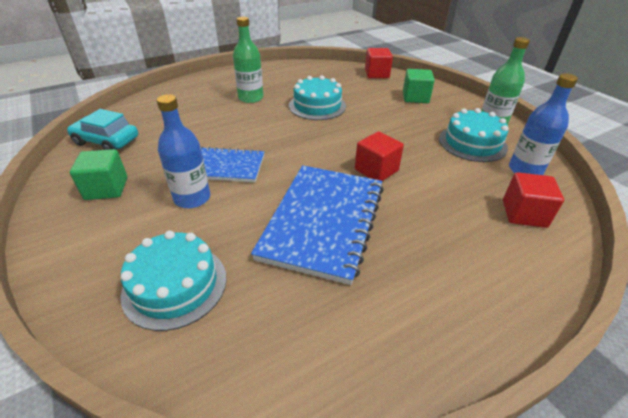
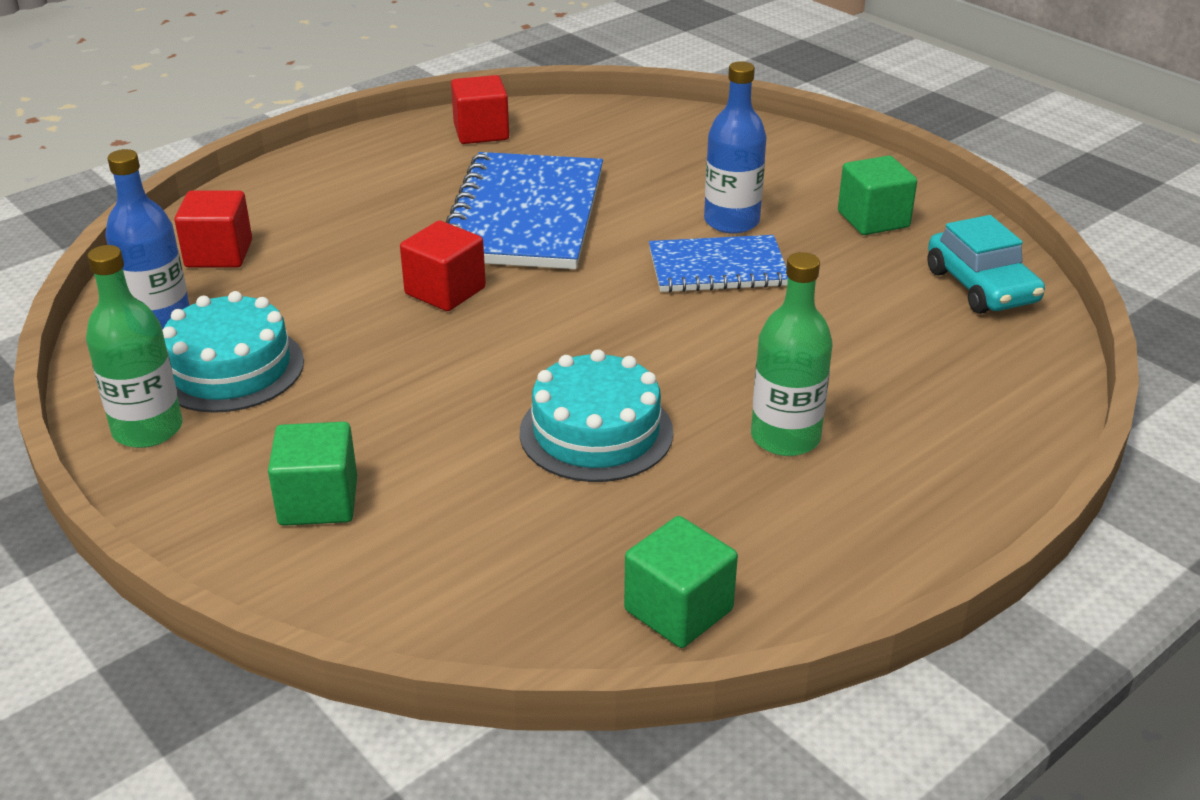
camera: 170 degrees right, 5 degrees down
(106, 141) = (981, 287): turquoise car -> turquoise car turned 60 degrees clockwise
(175, 285) = (676, 150): turquoise cake -> none
(309, 68) = (678, 610): none -> green cube
(376, 74) = (427, 611): red cube -> red cube (481, 132)

